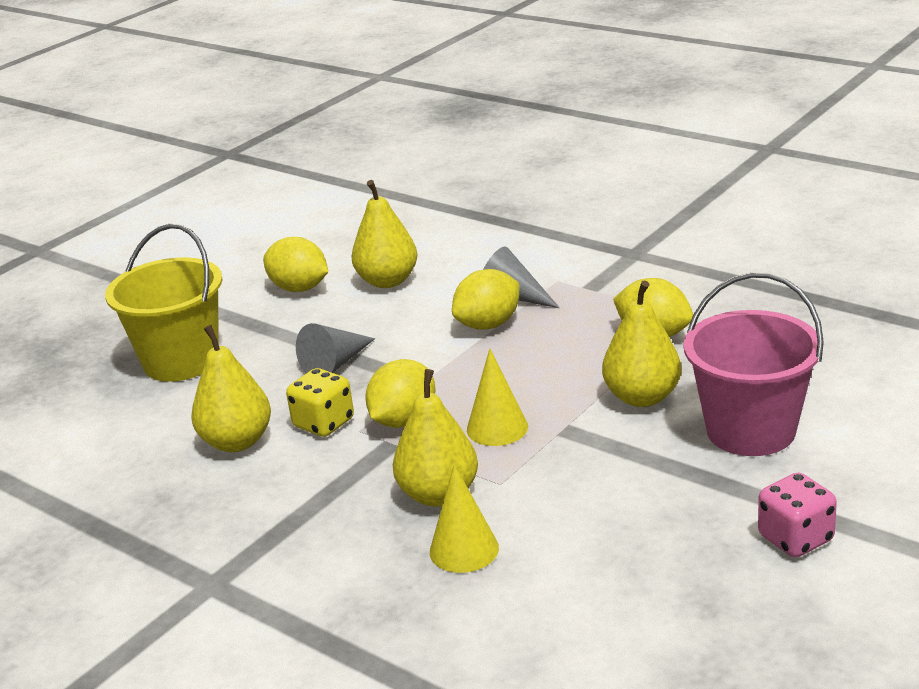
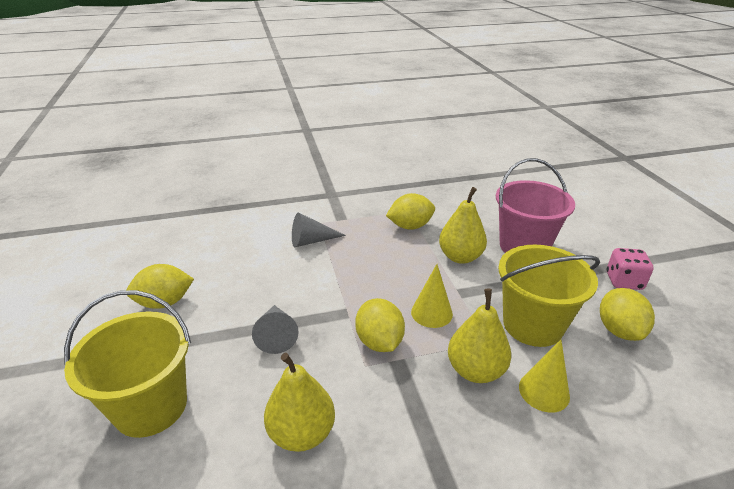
camera: 55 degrees left, 5 degrees up
(324, 423) = (337, 377): yellow dice -> none
(387, 281) = (221, 268): yellow pear -> none
(488, 325) = (325, 262): yellow lemon -> yellow lemon (619, 330)
(575, 501) = (532, 325): none -> yellow bucket

